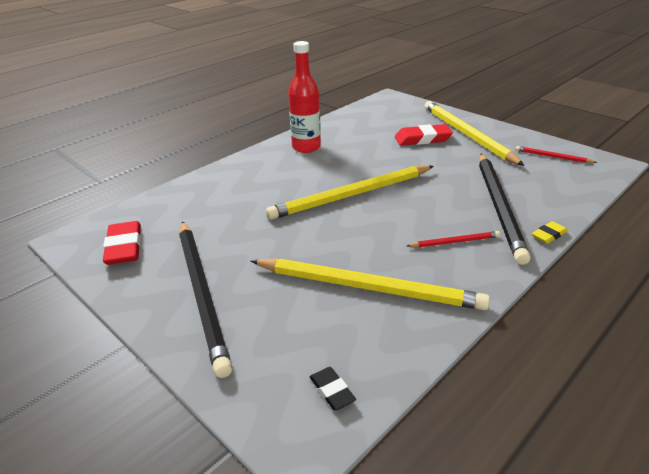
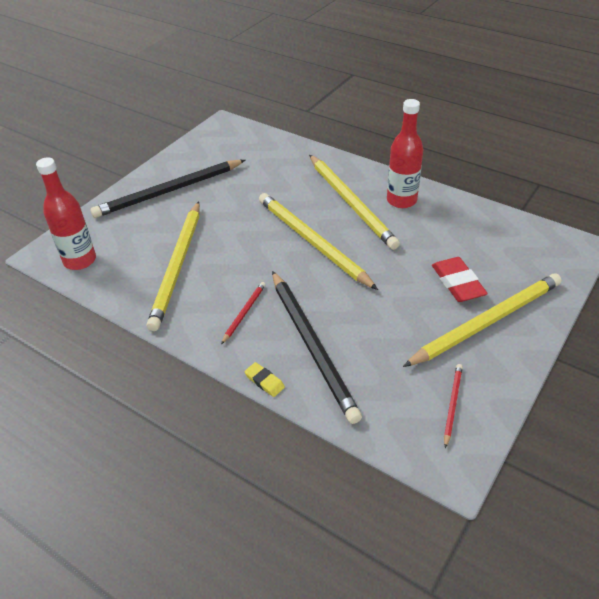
camera: 80 degrees right, 10 degrees up
(124, 247) = (217, 146): red eraser -> none
(298, 170) = (351, 203): none -> yellow pencil
(332, 391) = (80, 260): black eraser -> red bottle
(455, 242) = (244, 313): red pencil -> red pencil turned 135 degrees counterclockwise
(499, 207) = (312, 346): black pencil -> black pencil turned 105 degrees counterclockwise

